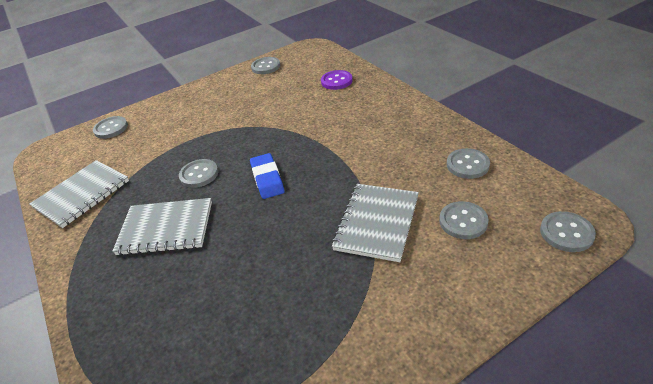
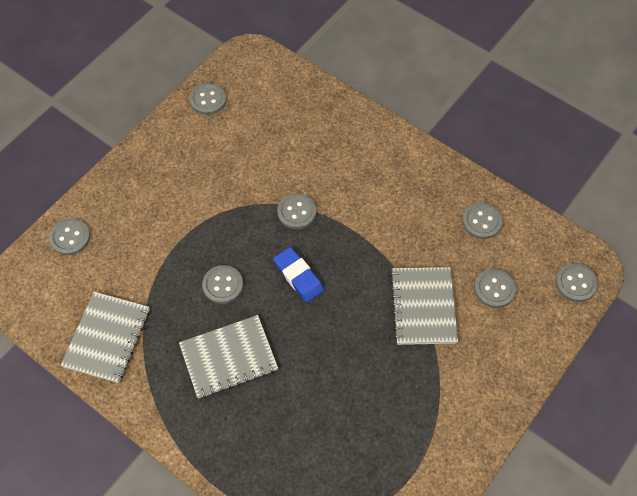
camera: 25 degrees left, 20 degrees up
(292, 136) = (296, 212): none -> grey button
(336, 81) = (308, 116): purple button -> none

